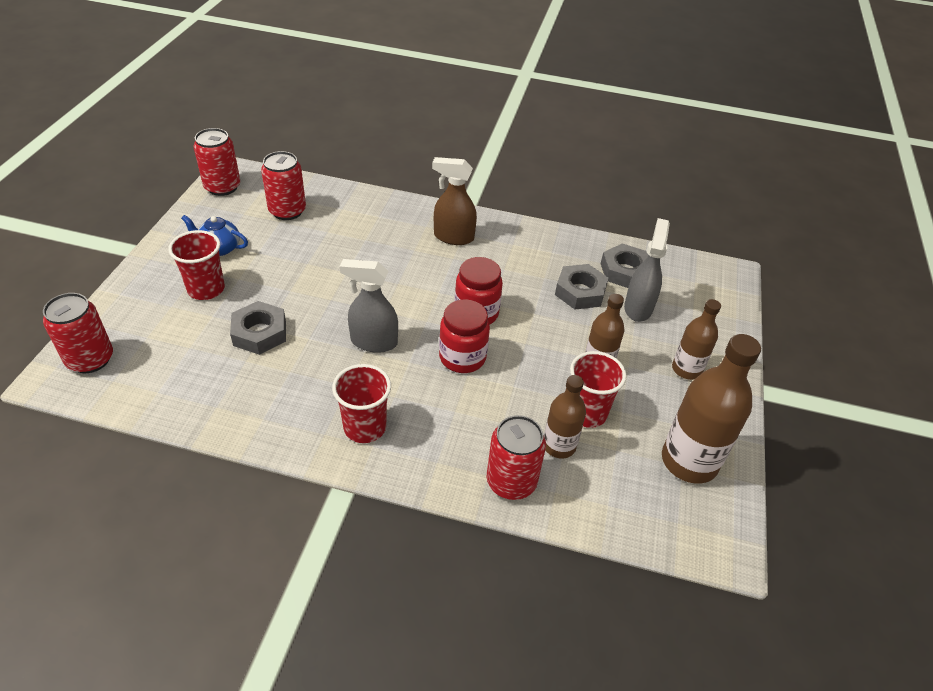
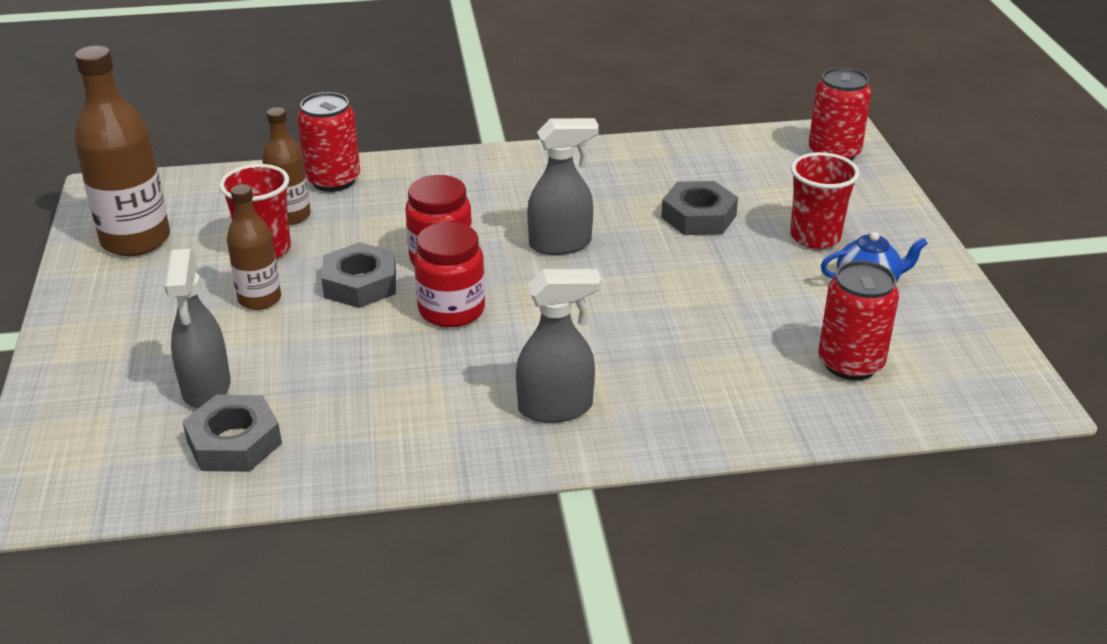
camera: 160 degrees right, 10 degrees down
(222, 187) = (995, 368): red can -> none
(365, 427) = (507, 178): red cup -> none
(453, 237) = (556, 408): brown spray bottle -> grey spray bottle
(580, 292) = (306, 384): grey nut -> grey nut (360, 284)
(686, 369) = (131, 327): brown bottle -> none

